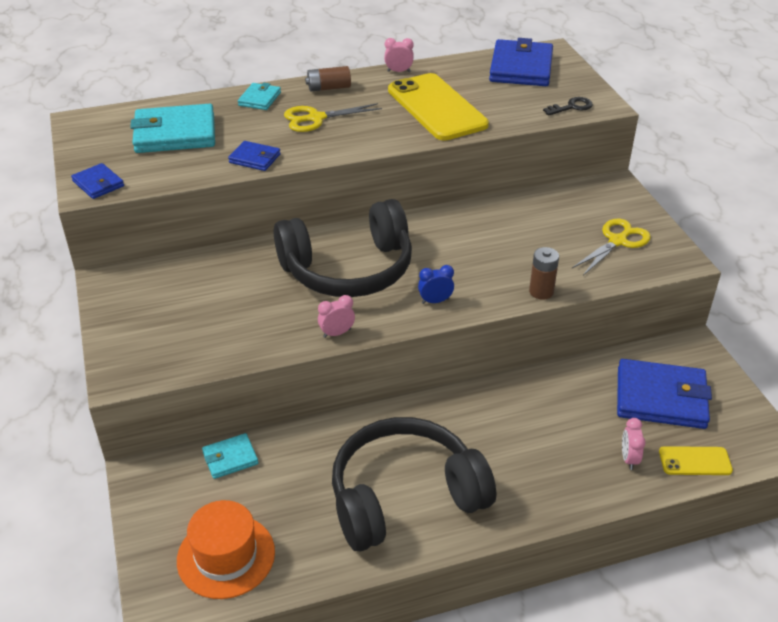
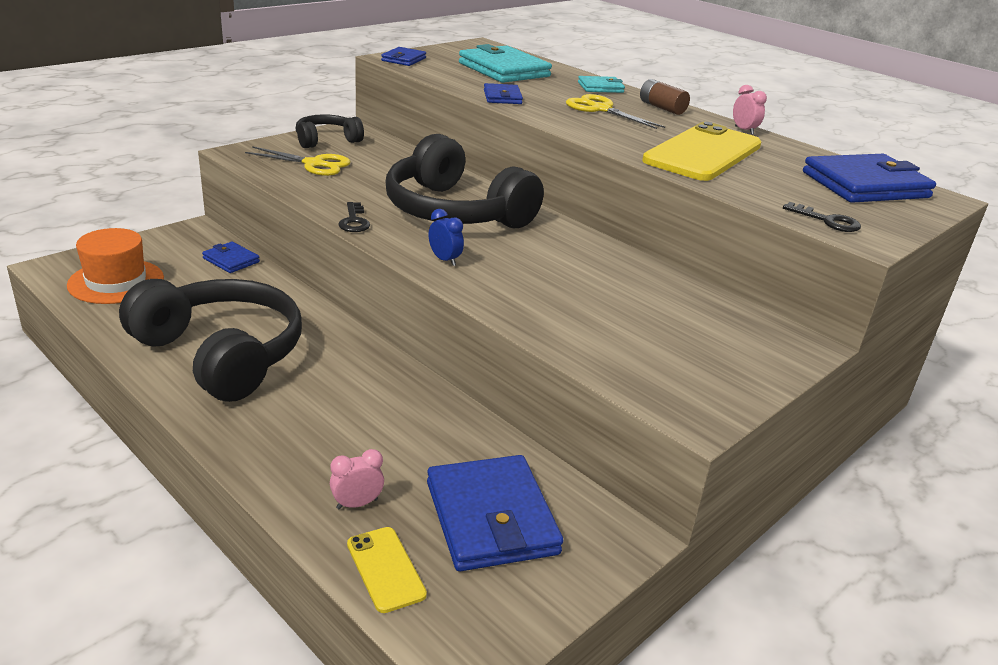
camera: 60 degrees right, 10 degrees down
(129, 305) = (327, 140): none -> black headphones
(230, 458) = (231, 260): turquoise wallet -> blue wallet
(337, 333) = (354, 221): pink clock -> black key
(541, 291) = (519, 318): brown battery -> none
(617, 241) = (680, 360): yellow scissors -> yellow scissors (314, 164)

